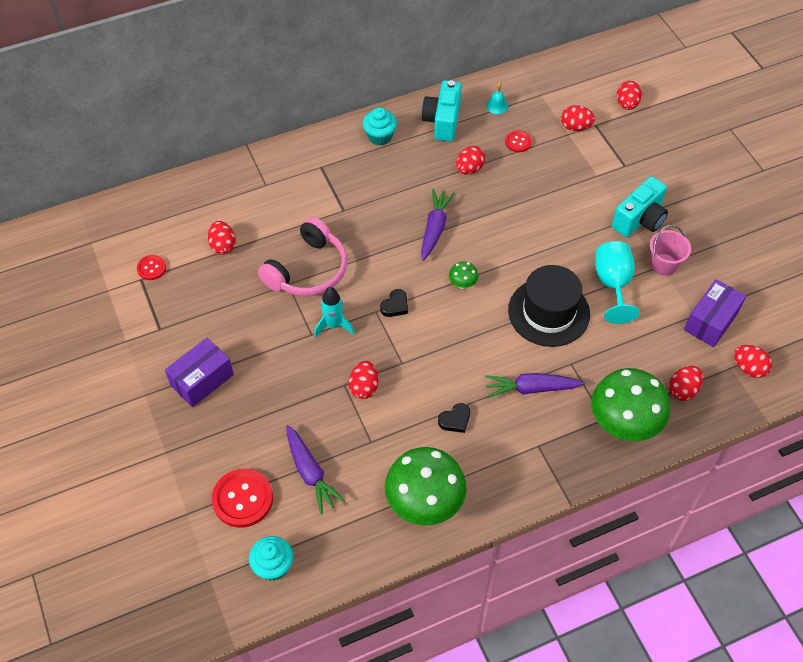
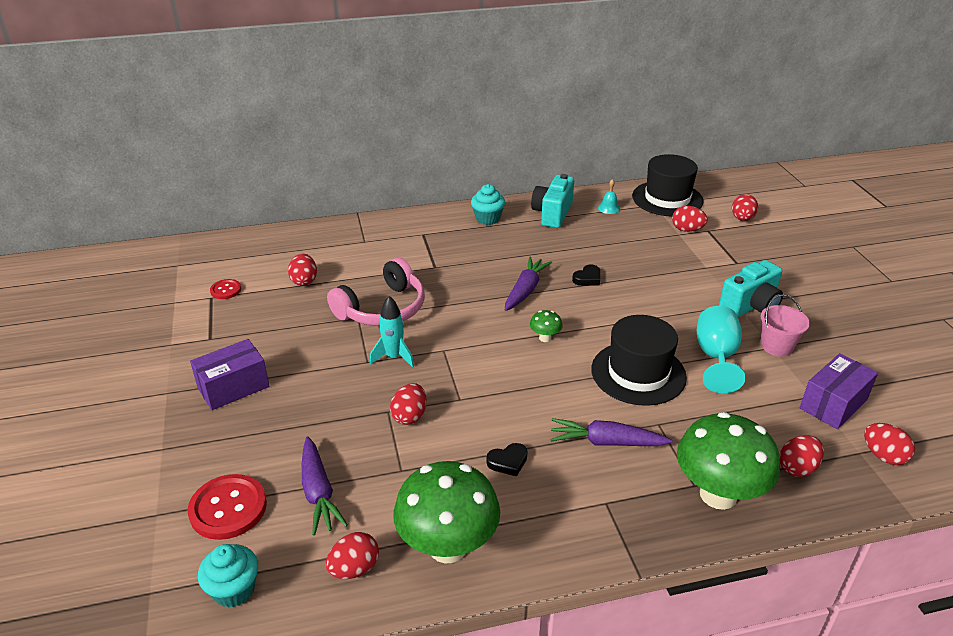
camera: 10 degrees right, 20 degrees down
(395, 305) = (466, 348): black heart -> black heart (587, 278)
(469, 169) = (572, 249): red egg -> red egg (354, 569)
(518, 142) = (626, 235): red button -> none
(552, 84) = (667, 199): none -> black hat

